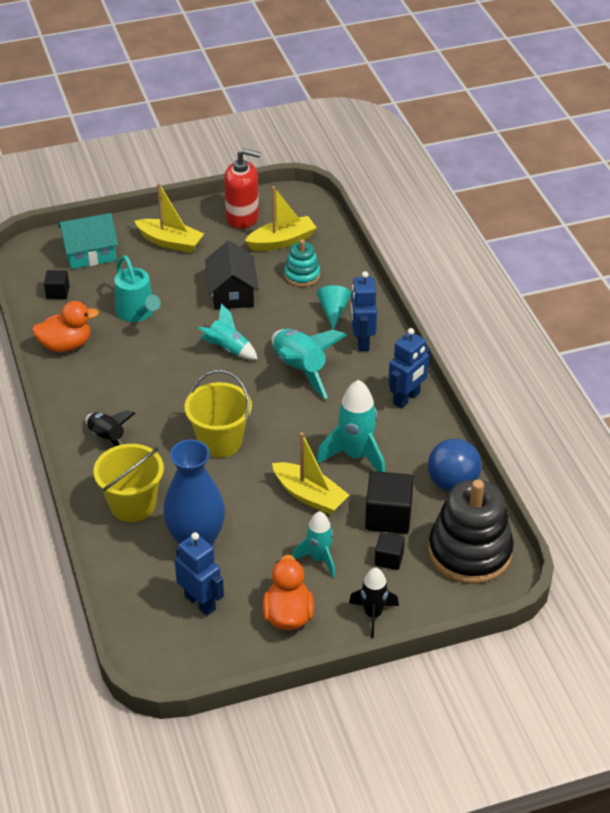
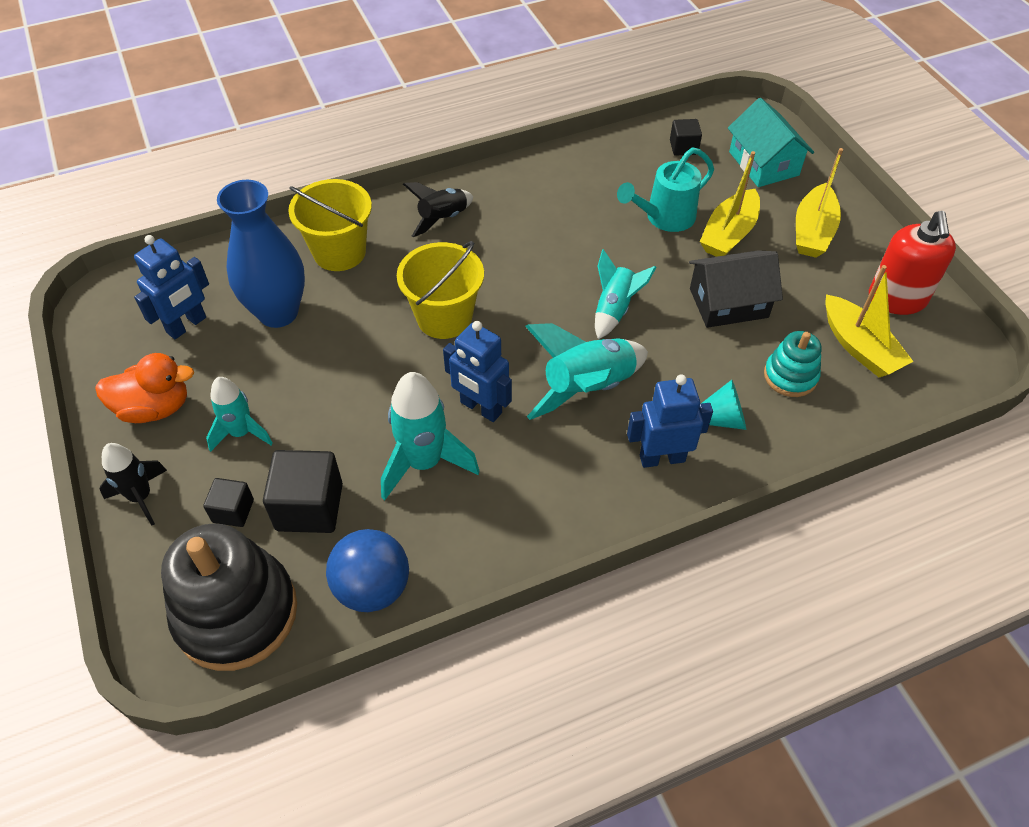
camera: 85 degrees right, 10 degrees up
(66, 345) = (593, 166): orange duck -> none
(309, 495) = (350, 415): yellow boat -> yellow boat (729, 234)
(406, 398) = (546, 521): blue robot -> blue robot (480, 408)

